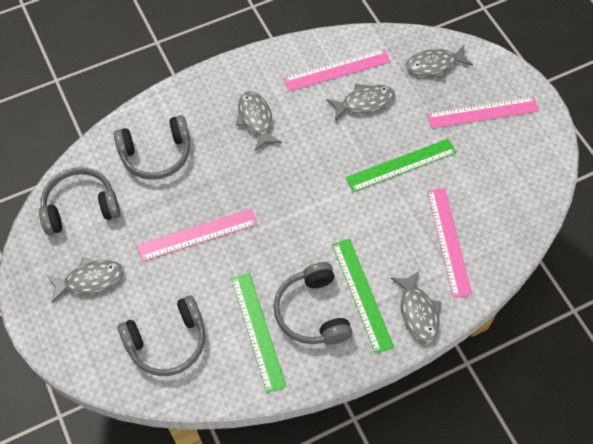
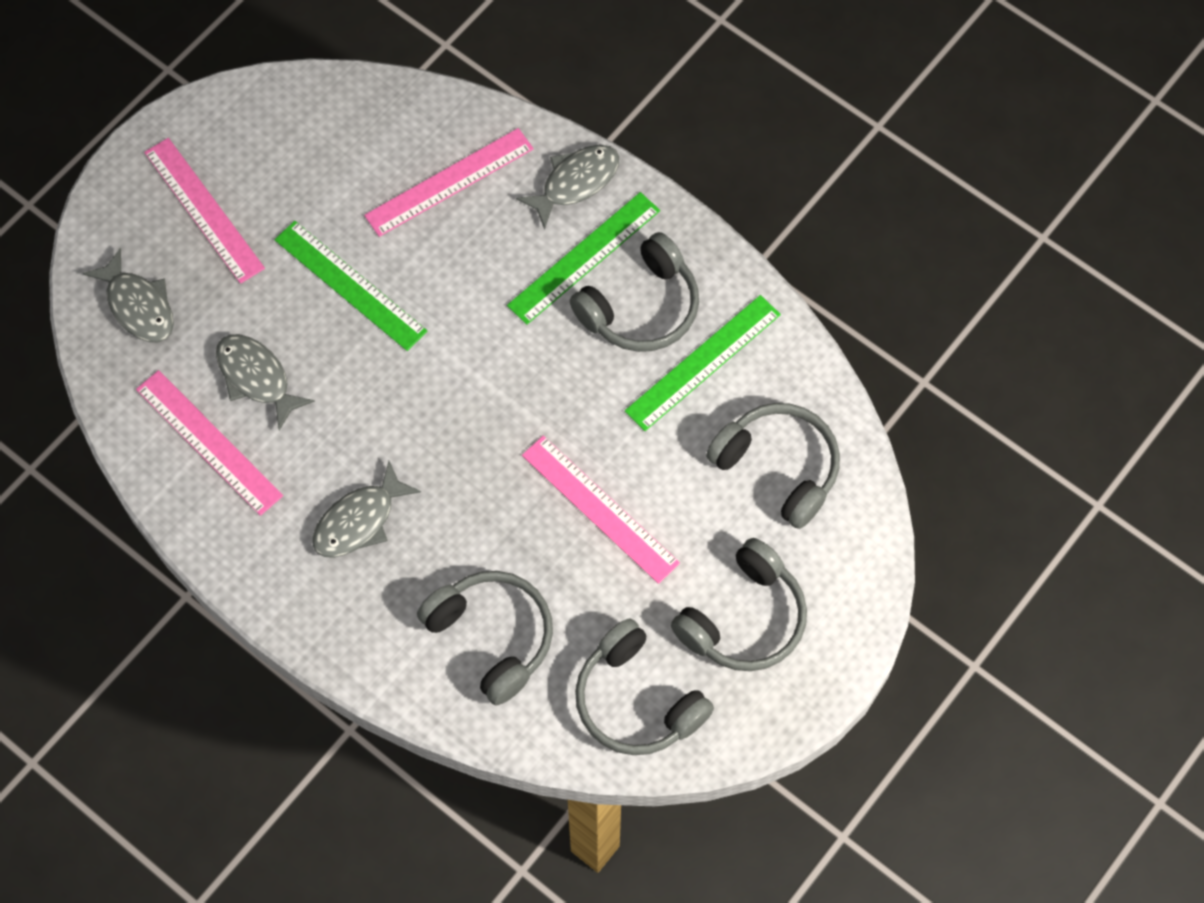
camera: 115 degrees left, 5 degrees up
(90, 280) = (744, 619): grey fish -> grey headphones

